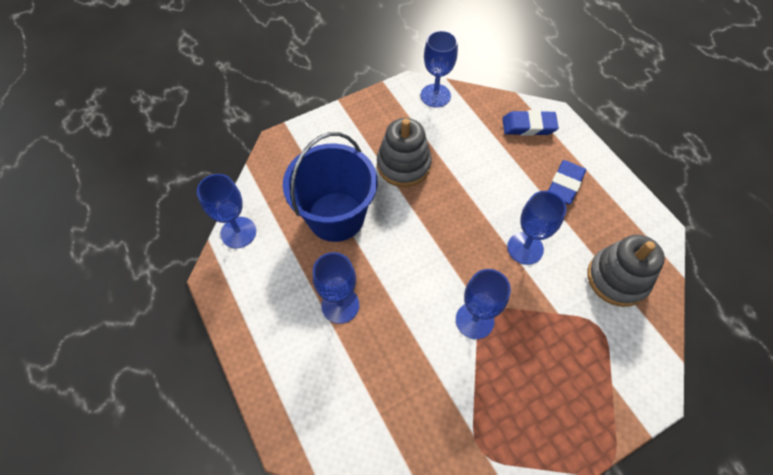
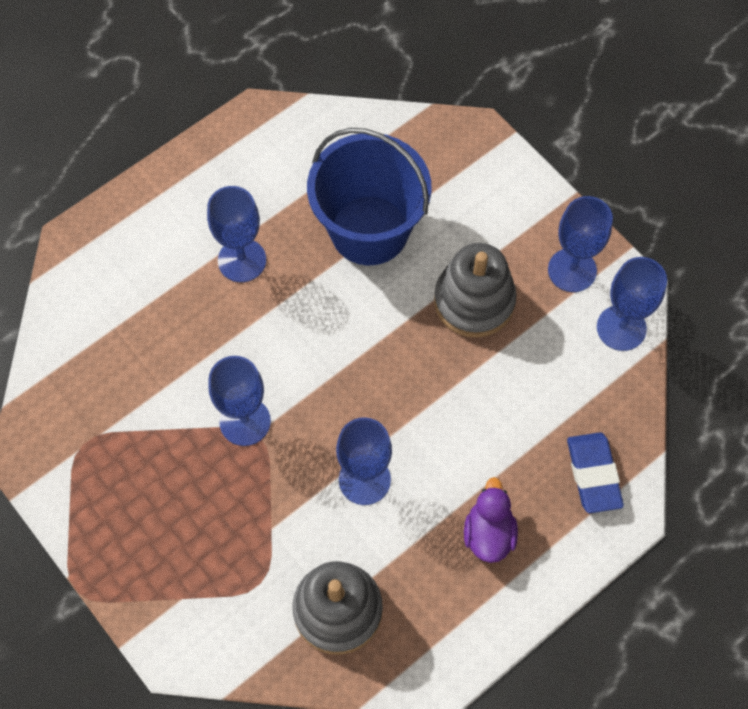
camera: 80 degrees right, 5 degrees up
(238, 232) = (323, 123): blue goblet -> blue goblet (572, 270)
(564, 184) = (489, 533): blue eraser -> purple duck

